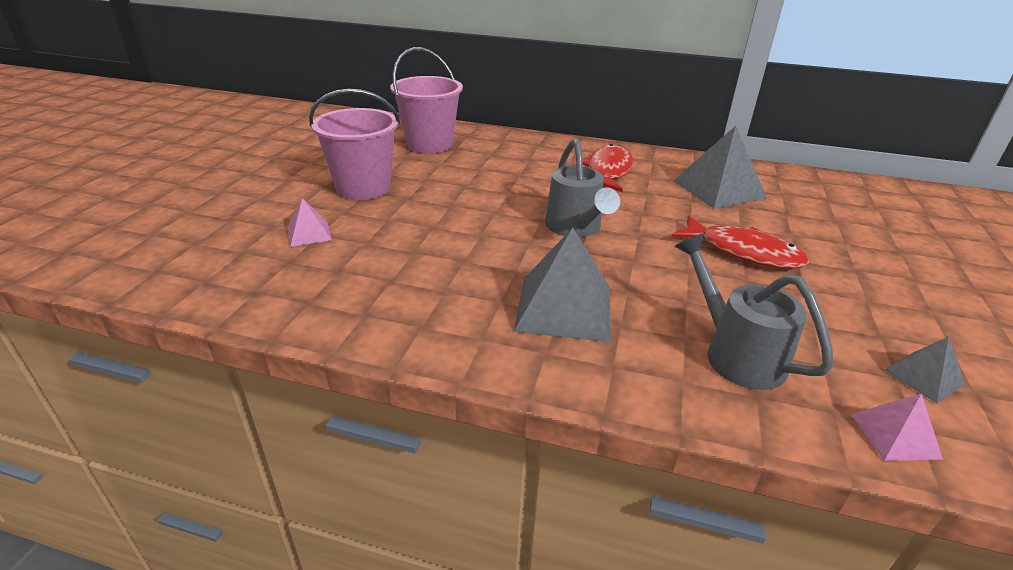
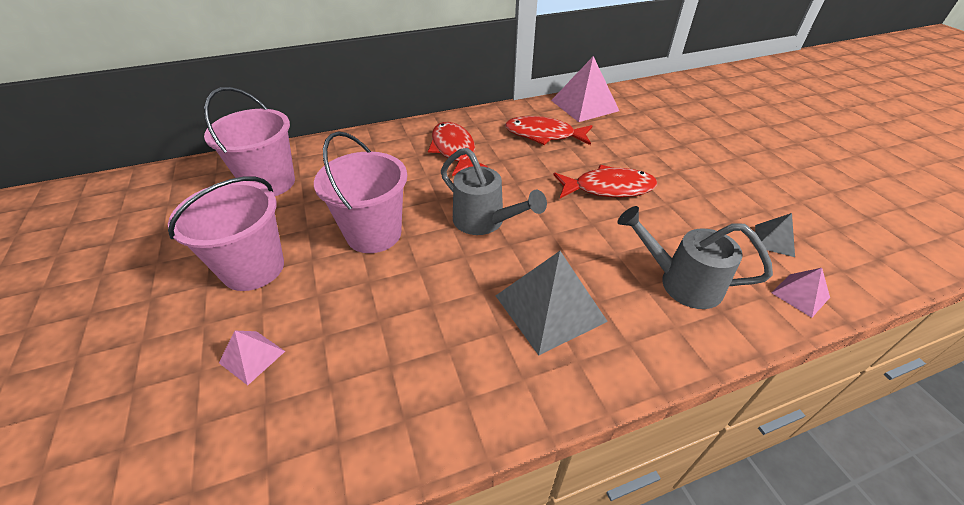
camera: 35 degrees left, 10 degrees up
(470, 200) = (374, 234): none -> pink bucket
(718, 189) = (543, 135): grey pyramid -> red fish
(801, 181) = (584, 105): none -> pink pyramid

